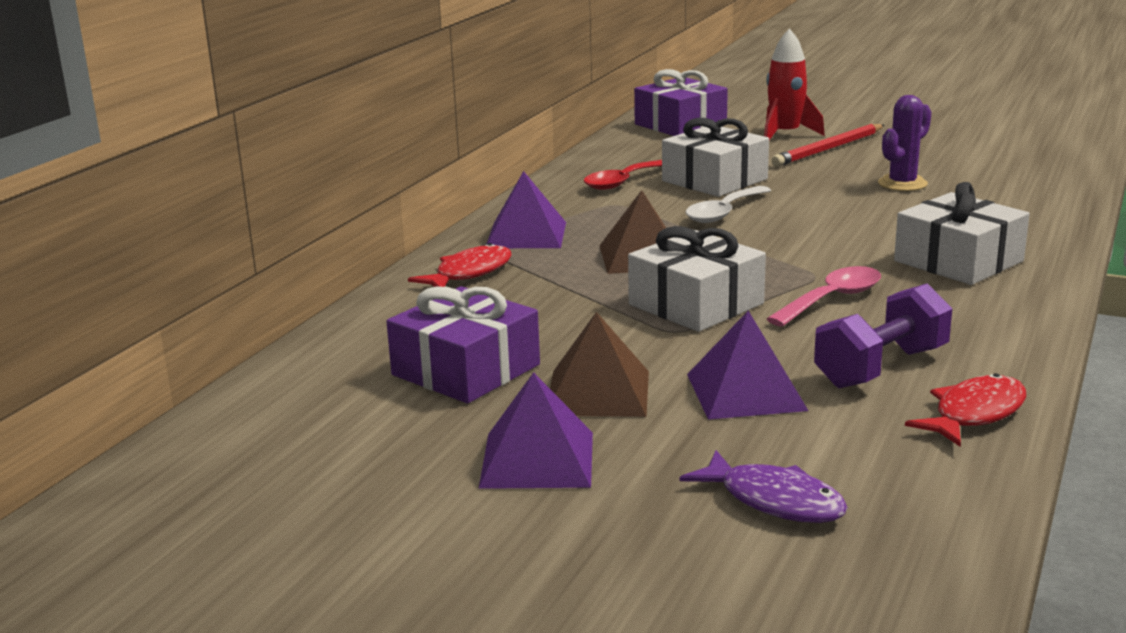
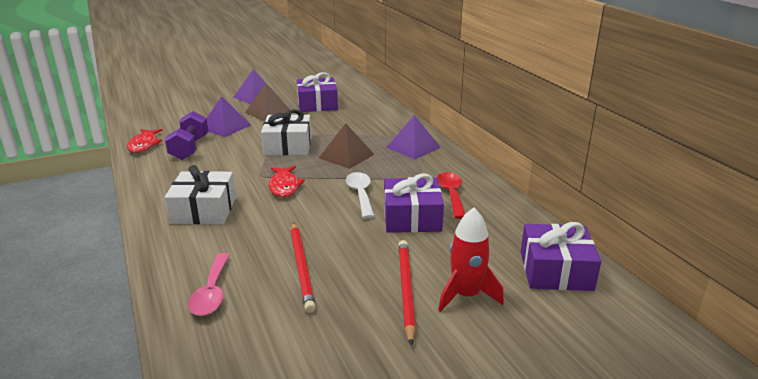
camera: 130 degrees right, 5 degrees up
(469, 273) = (390, 126): red fish -> red fish (284, 186)
(714, 180) = (412, 217): white gift -> purple gift
(774, 501) = (183, 109): purple fish -> none
(832, 299) = (239, 167): pink spoon -> pink spoon (212, 292)
(902, 184) = (302, 267): purple cactus -> red pencil

